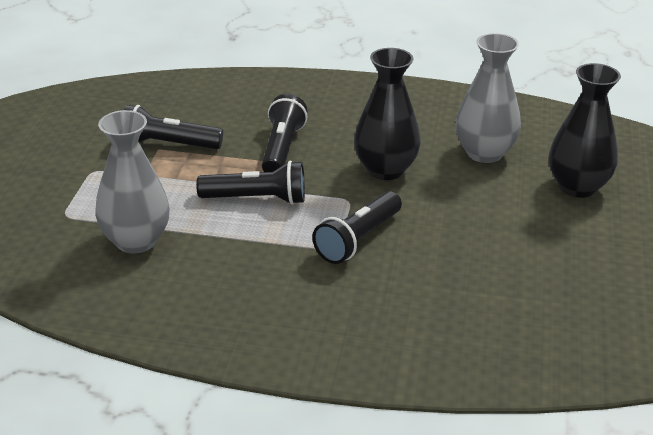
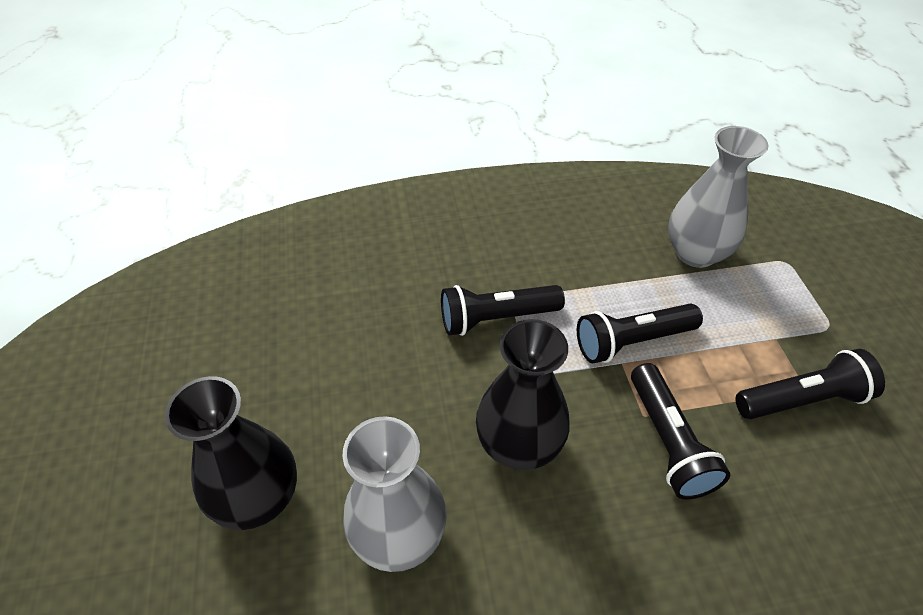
camera: 160 degrees right, 15 degrees up
(358, 239) = (497, 318): black flashlight -> black flashlight turned 120 degrees counterclockwise

